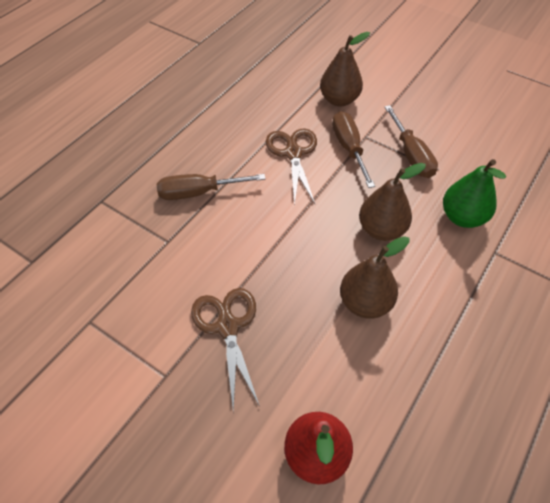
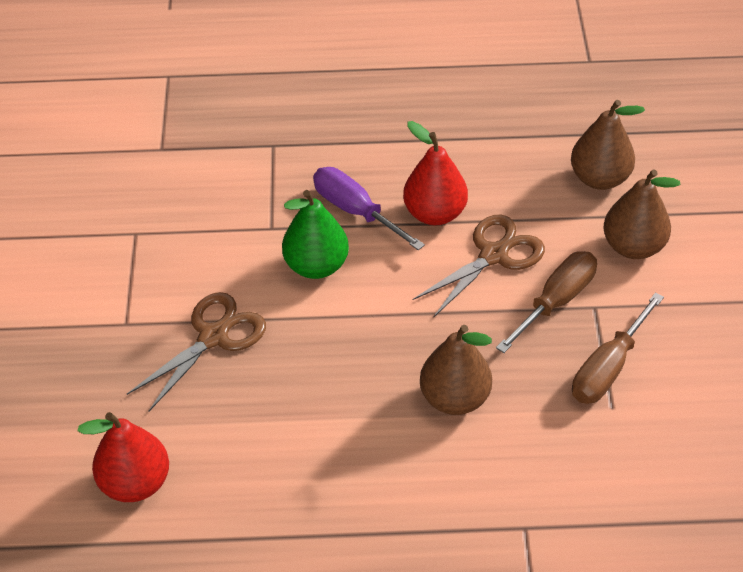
camera: 55 degrees right, 5 degrees down
(199, 192) = (356, 211): brown screwdriver -> purple screwdriver
(238, 159) = (435, 213): none -> red pear
(365, 303) = (338, 434): brown pear -> brown pear (599, 178)
(462, 217) = (551, 469): green pear -> green pear (316, 266)

